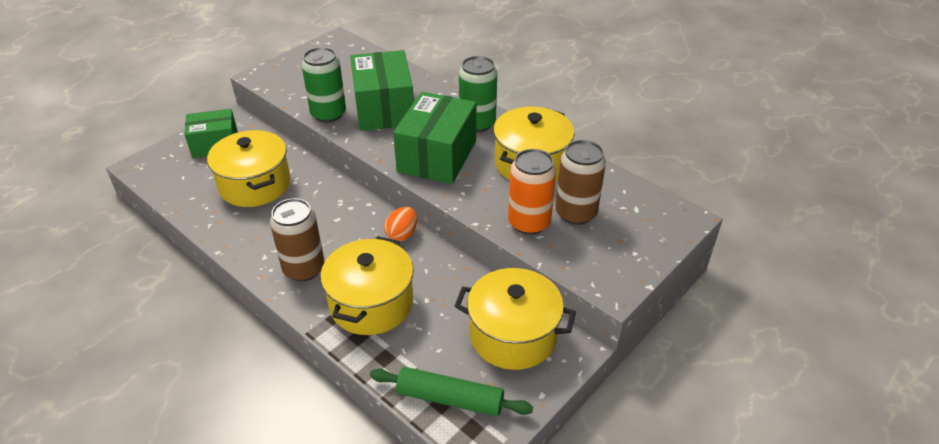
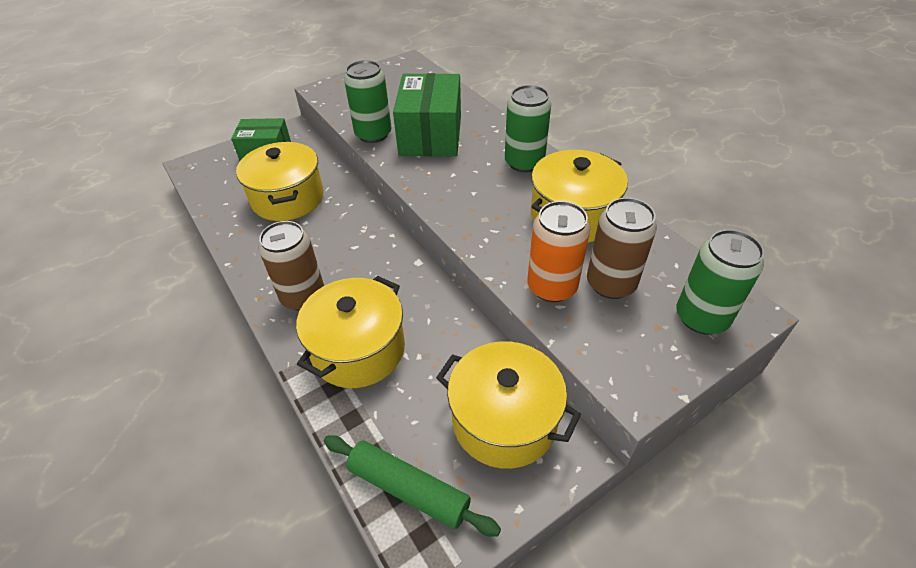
camera: 15 degrees right, 5 degrees up
(402, 234) = (415, 274): orange egg -> none
(437, 156) = (470, 194): green box -> none
(651, 228) = (701, 317): none -> green can

